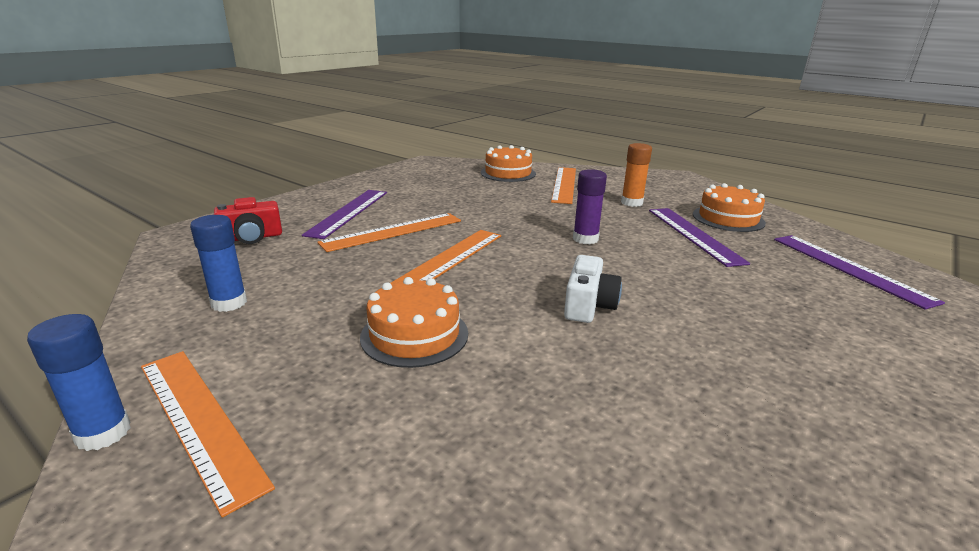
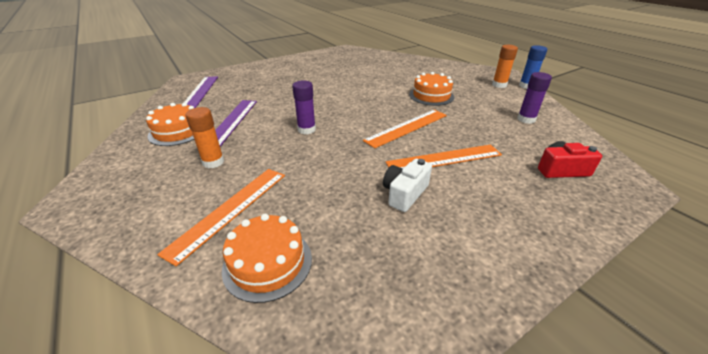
camera: 160 degrees left, 10 degrees up
(199, 420) = (499, 85): orange ruler -> orange glue stick
(229, 303) = (526, 119): blue glue stick -> purple glue stick
(348, 212) = (491, 194): purple ruler -> none
(588, 305) = (350, 96): white camera -> white camera (404, 193)

